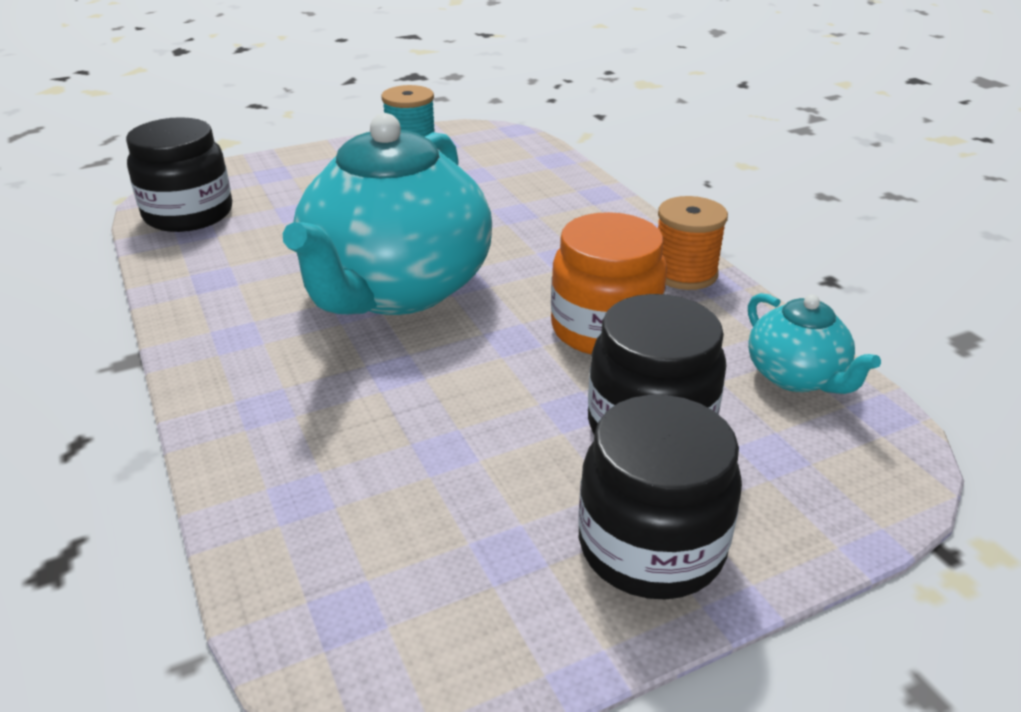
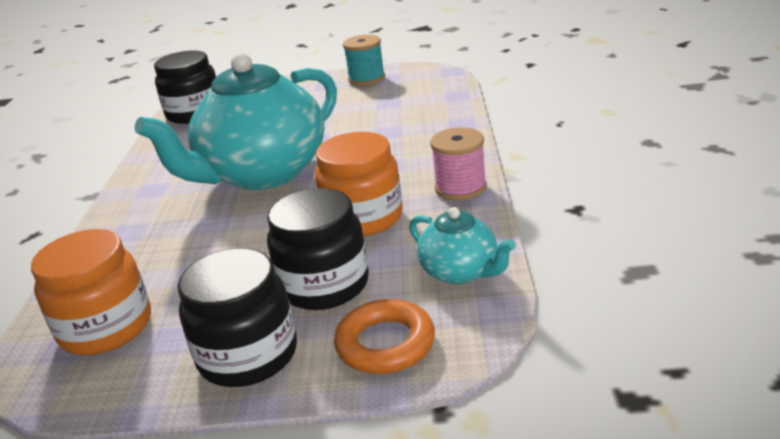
camera: 30 degrees right, 5 degrees down
(389, 561) = (106, 327): none -> orange jar
(684, 273) = (460, 188): orange spool -> pink spool
(796, 376) = (460, 272): turquoise teapot -> turquoise teapot turned 45 degrees counterclockwise
(807, 485) = (385, 343): none -> orange ring

